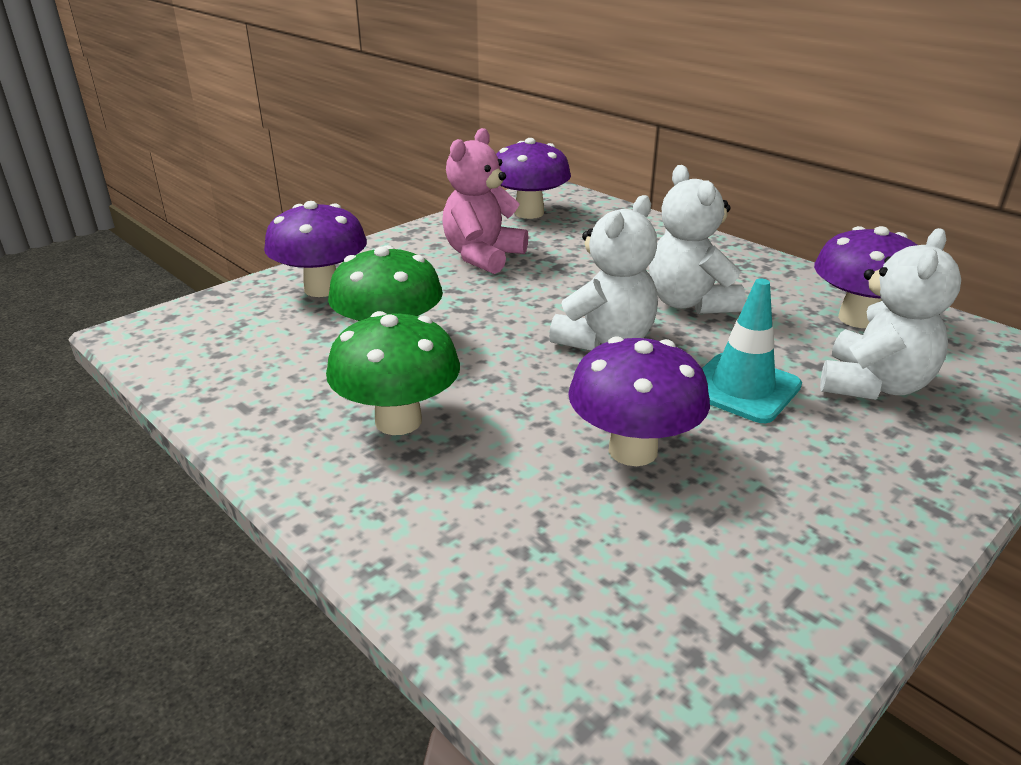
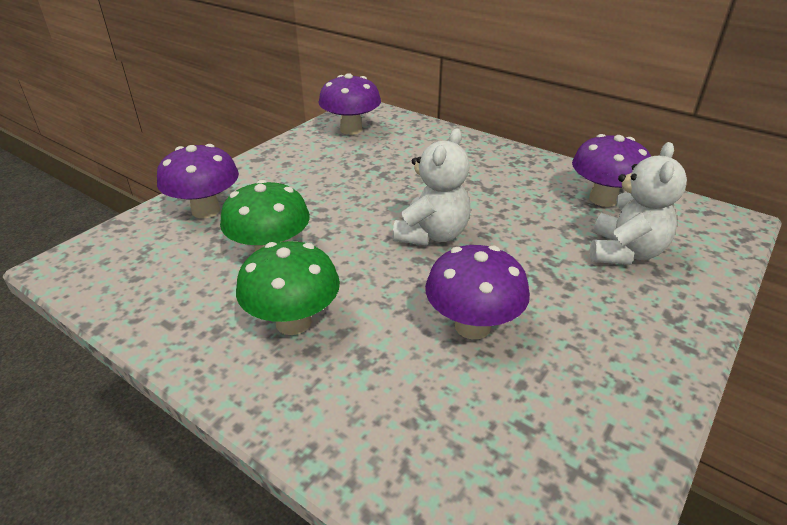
camera: 10 degrees left, 5 degrees up
(482, 256) = (324, 170): pink teddy bear -> none
(689, 303) = (484, 197): white teddy bear -> none
(742, 388) = (537, 265): turquoise traffic cone -> none

